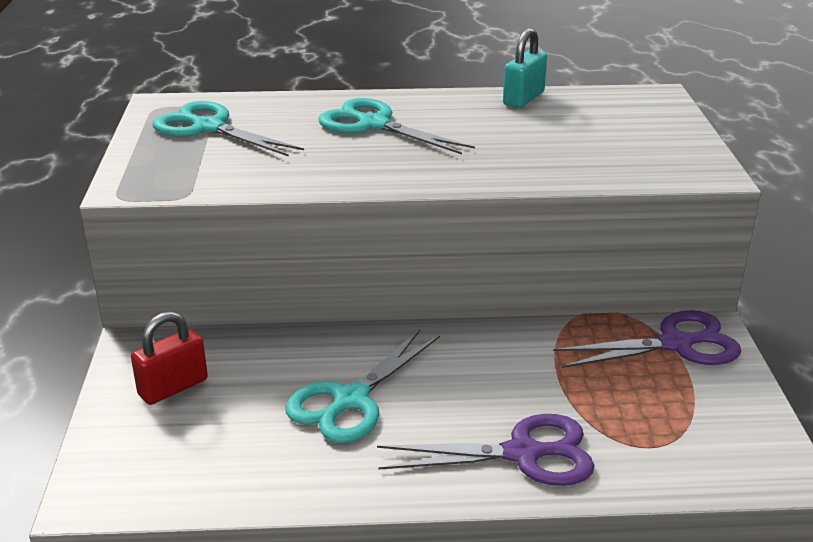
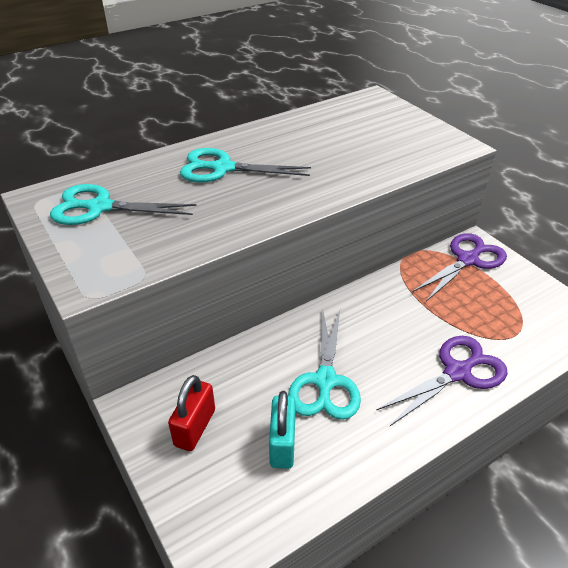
camera: 30 degrees left, 10 degrees up
(523, 98) = (299, 120): turquoise padlock -> turquoise padlock (282, 444)

